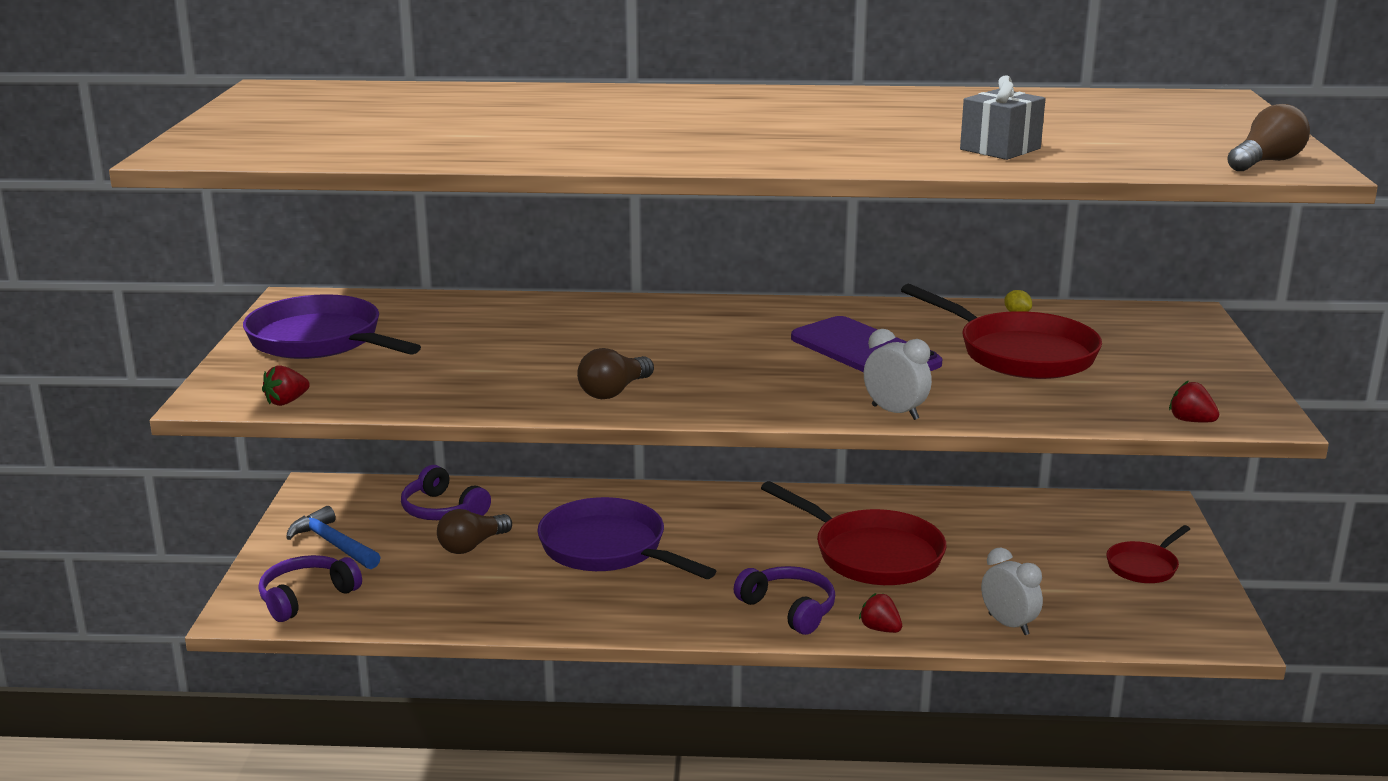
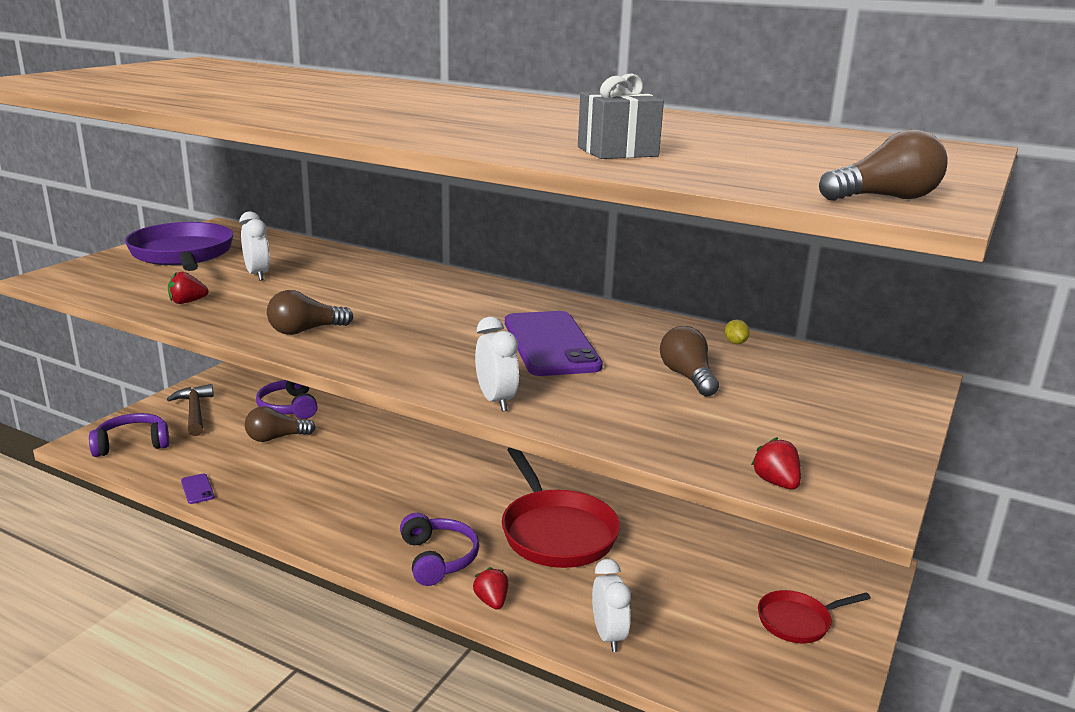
camera: 25 degrees right, 0 degrees up
(286, 402) = (88, 288): red strawberry -> red strawberry (187, 302)
(333, 544) = (194, 412): blue hammer -> brown hammer
(454, 345) = (257, 275): none -> white clock
(454, 620) = (197, 489): none -> purple phone
(609, 549) = (363, 467): purple pan -> none
(1019, 354) = (687, 377): red pan -> brown light bulb

